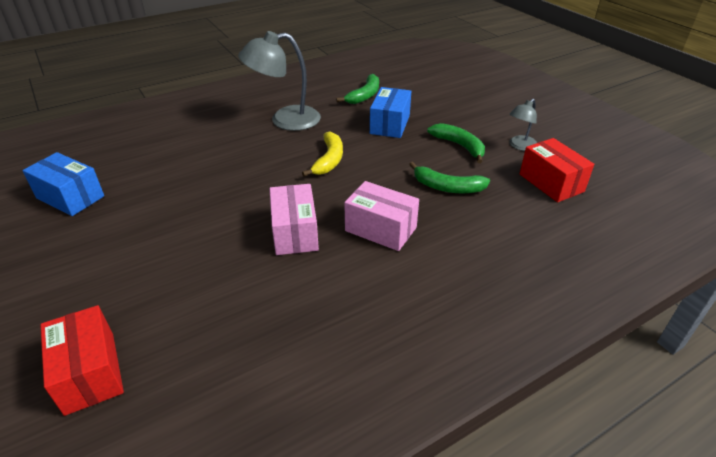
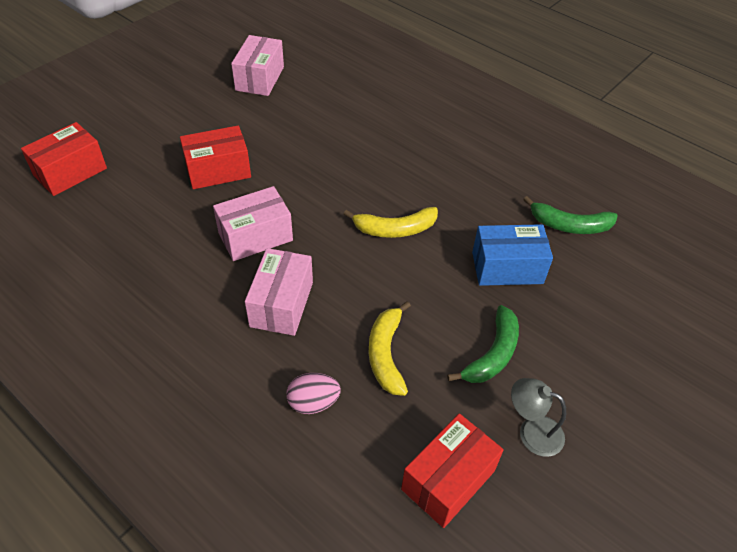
camera: 70 degrees right, 10 degrees up
(70, 197) = (260, 78): blue box -> pink box
(188, 244) = (218, 171): none -> red box
(285, 120) = (461, 169): grey lamp -> none
(447, 187) = (386, 354): green banana -> yellow banana
(482, 228) = (313, 403): none -> pink egg

